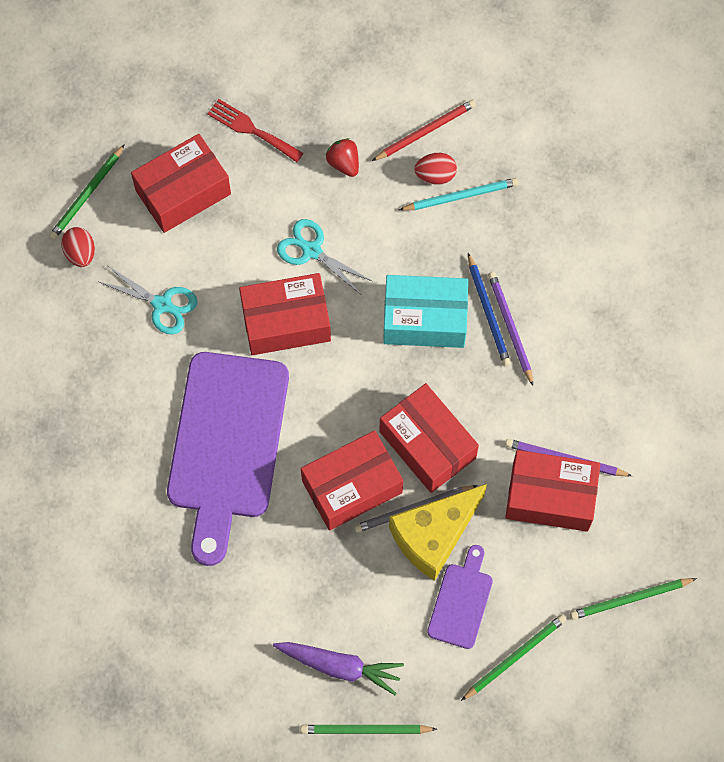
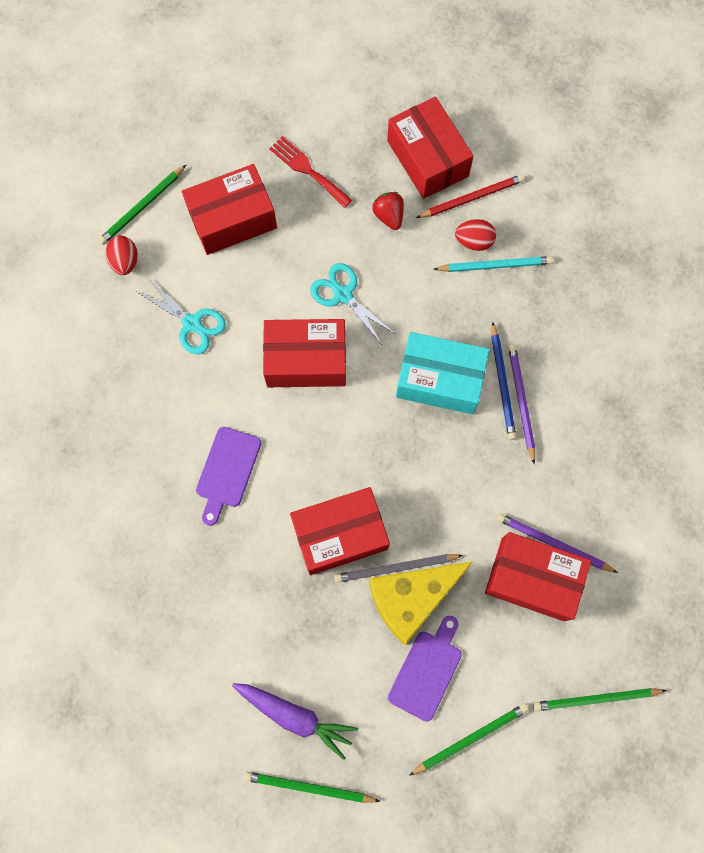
camera: 10 degrees right, 5 degrees up
(227, 444) = (227, 471): purple cutting board -> purple cutting board, size x0.47
(427, 444) = (421, 505): red box -> red box (427, 158)

